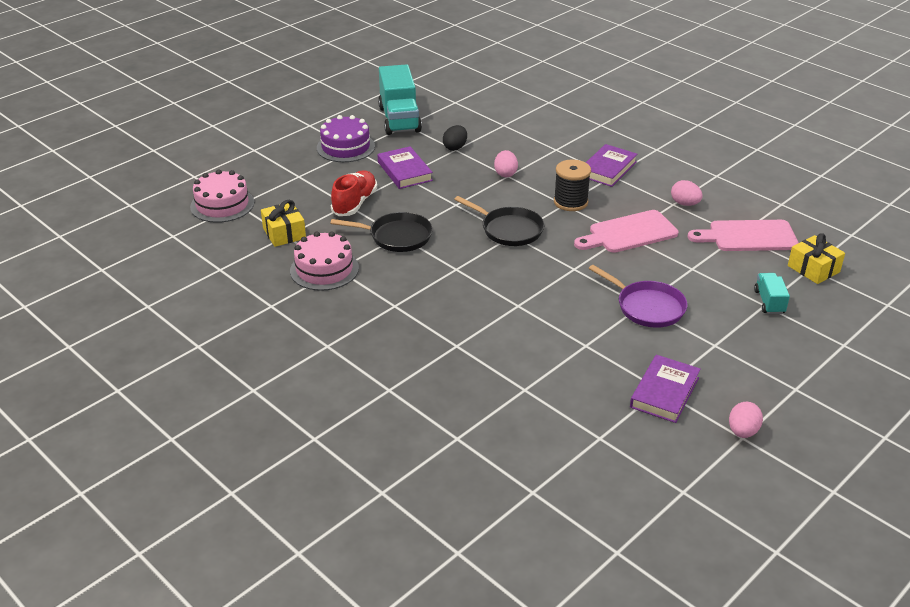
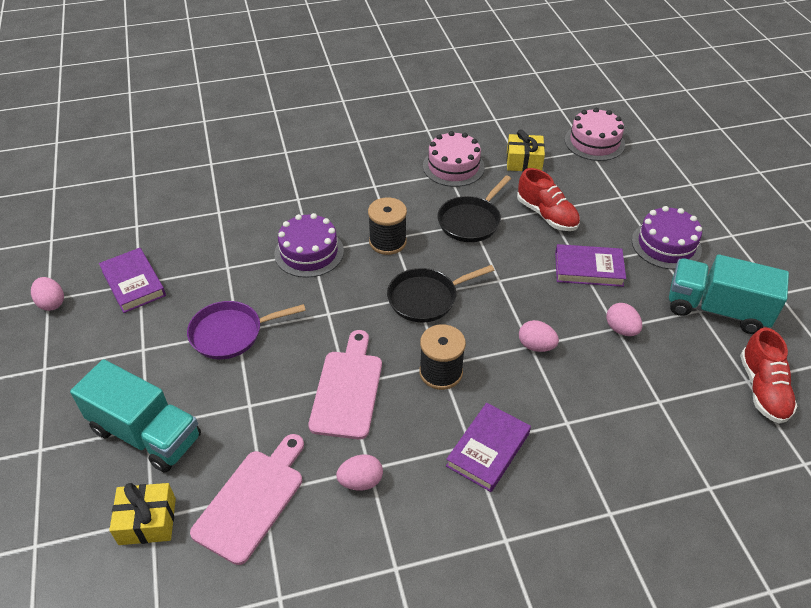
camera: 120 degrees right, 10 degrees up
(455, 147) = (621, 329): black egg -> pink egg
(457, 97) = (763, 389): none -> red shoe
(464, 269) = (387, 242): none -> black spool
(520, 306) = (309, 252): none -> purple cake
(608, 169) = (488, 449): purple book -> purple book turned 60 degrees clockwise
(769, 302) = (146, 434): turquoise truck -> turquoise truck, size x2.00

